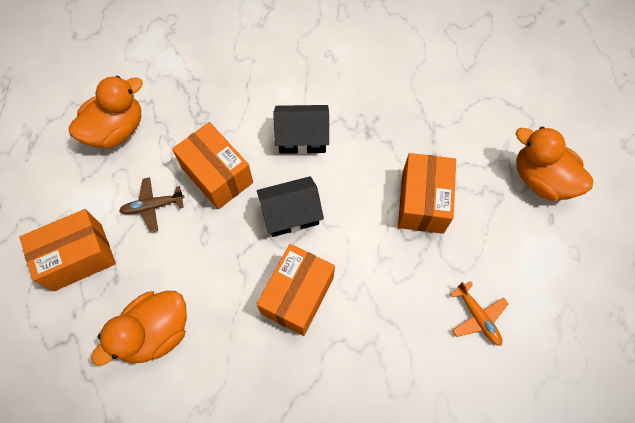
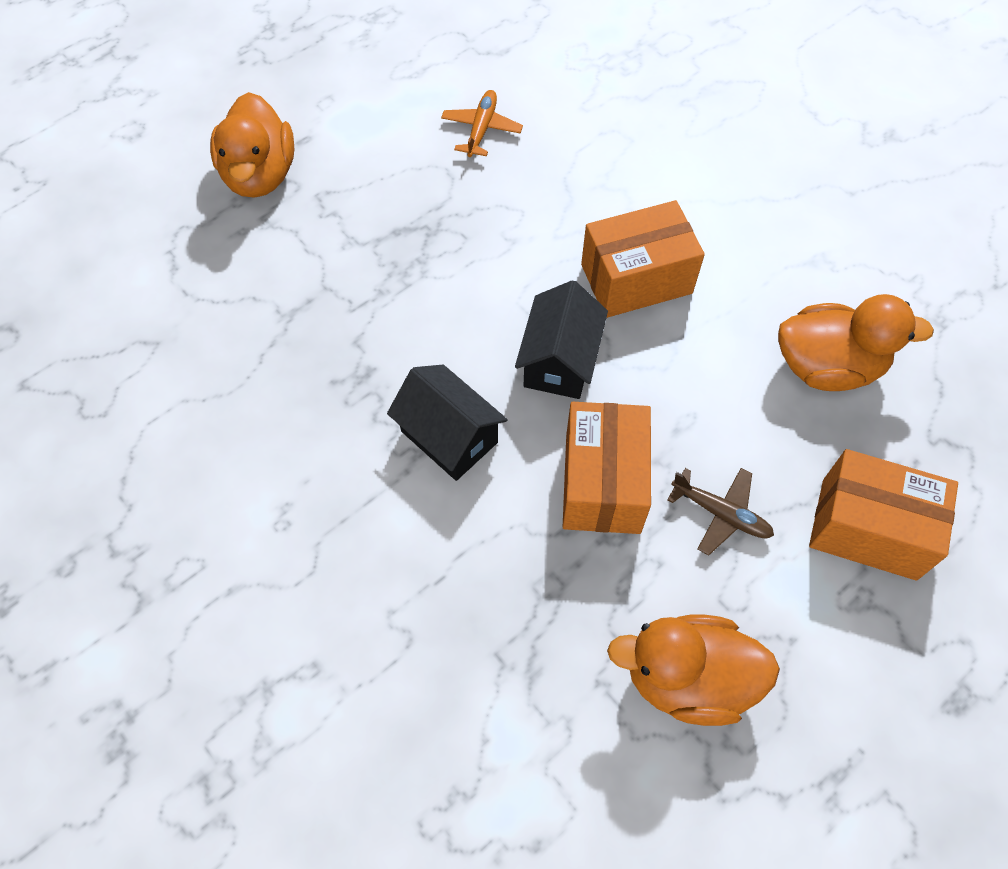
camera: 135 degrees left, 5 degrees down
(291, 214) = (559, 361): black house -> black house turned 75 degrees clockwise
(422, 202) = (404, 254): orange box -> none

